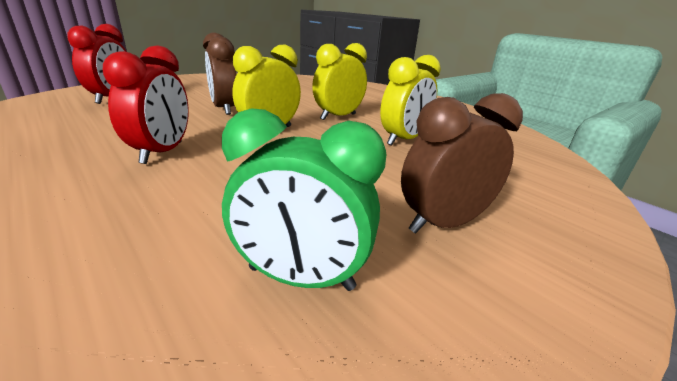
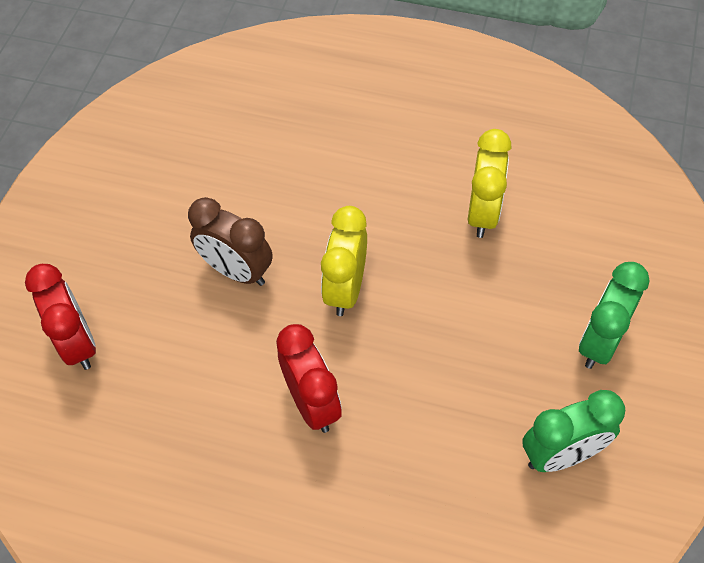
camera: 30 degrees left, 30 degrees up
(338, 117) = (374, 198): yellow clock -> none
(443, 224) = (600, 342): brown clock -> green clock

